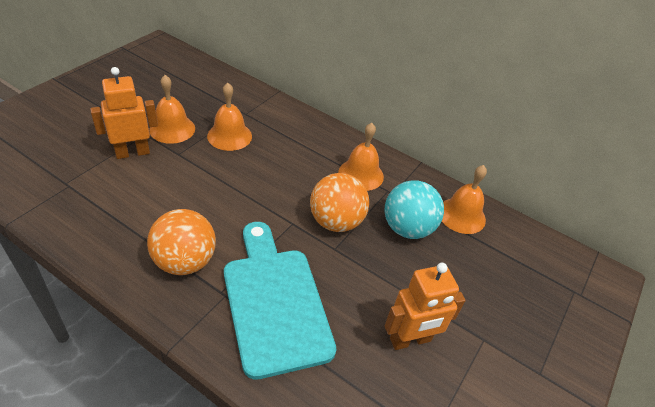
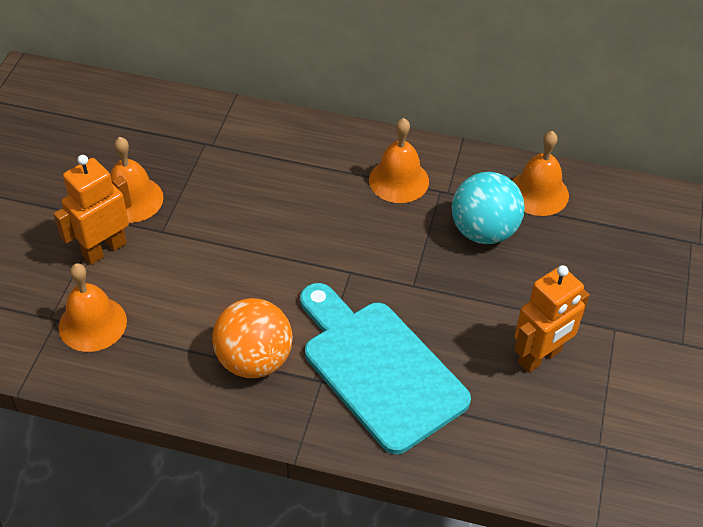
camera: 15 degrees left, 5 degrees up
(229, 136) = (210, 184): orange bell -> orange bell (92, 324)
(336, 222) = (399, 252): orange ball -> none

